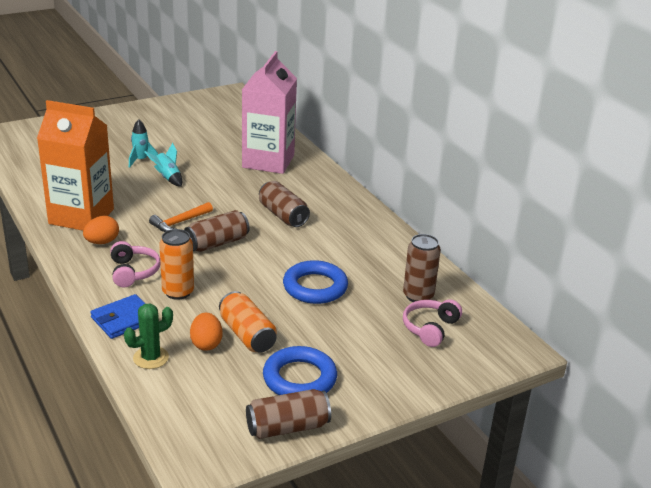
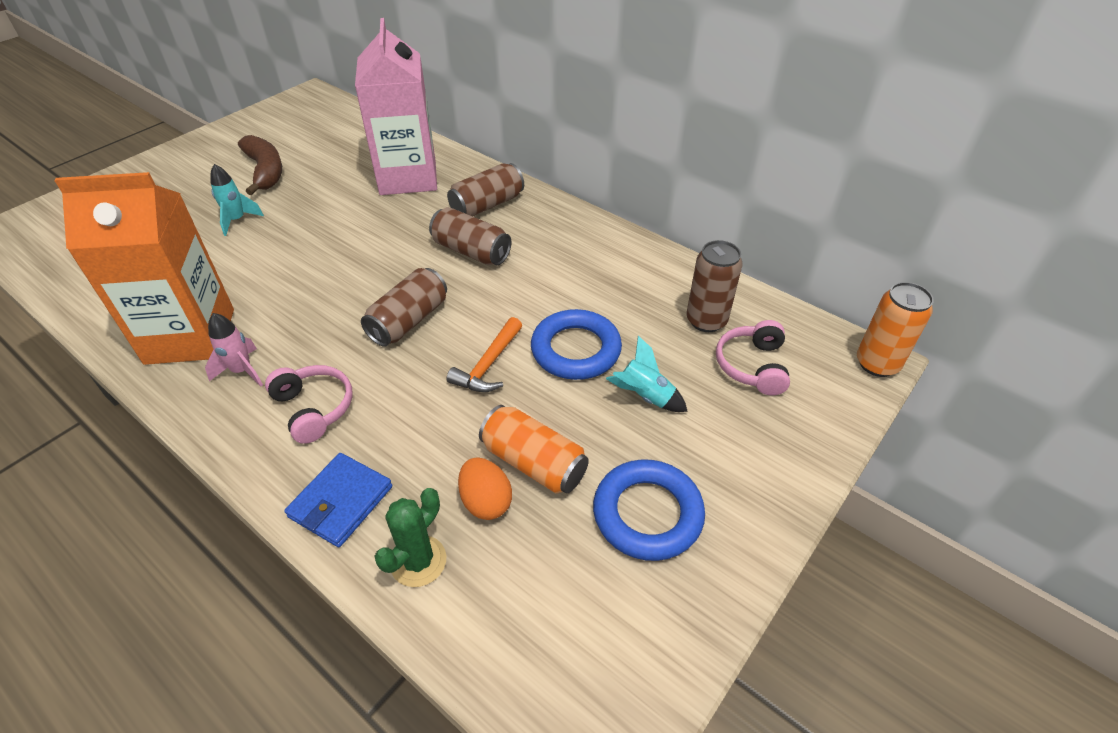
camera: 20 degrees left, 15 degrees up
(102, 242) = (242, 371): orange egg -> pink rocket
(167, 178) = (287, 237): turquoise rocket -> turquoise rocket (644, 396)
(174, 135) = (265, 171): none -> brown banana
(178, 292) = (397, 422): orange can -> orange can (877, 364)
(179, 222) = (340, 303): orange hammer -> orange hammer (488, 365)
(287, 427) = (685, 614): brown can -> brown can (487, 205)

